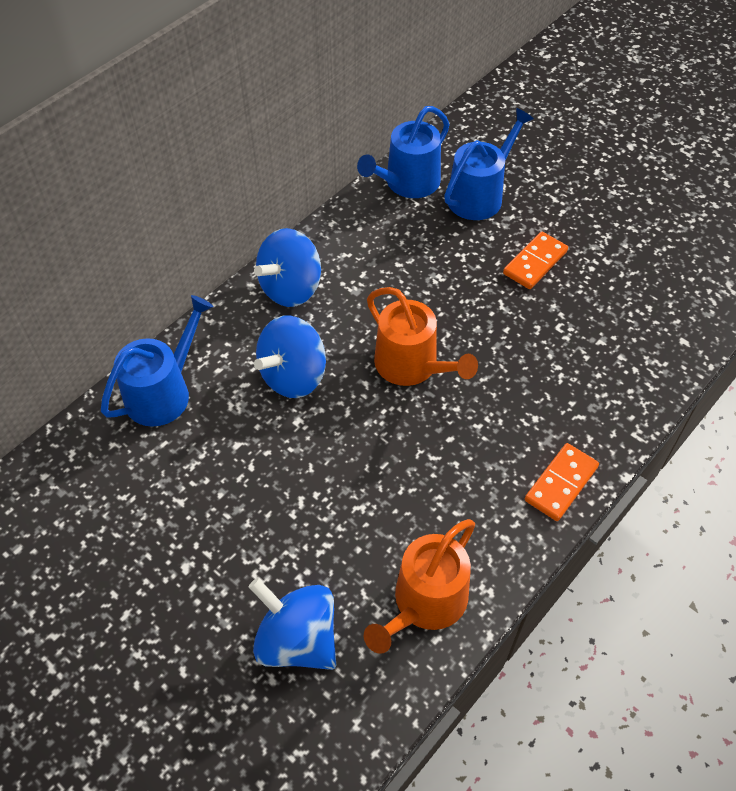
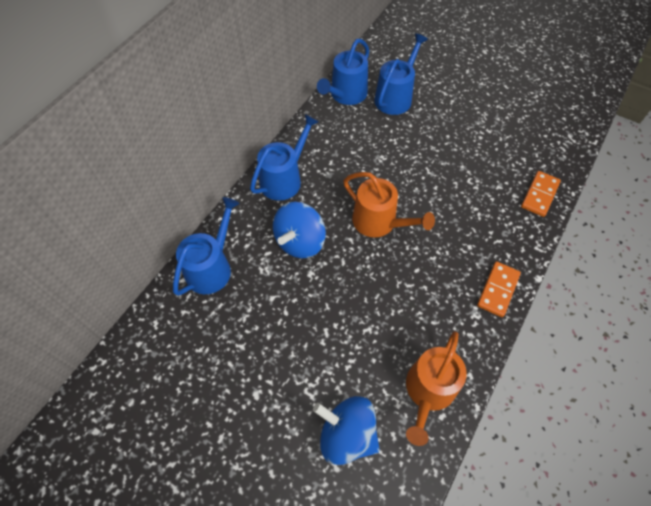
camera: 10 degrees left, 5 degrees up
(291, 288) = (284, 179): blue spinning top -> blue watering can
(535, 263) = (443, 138): orange domino -> orange domino (539, 195)

